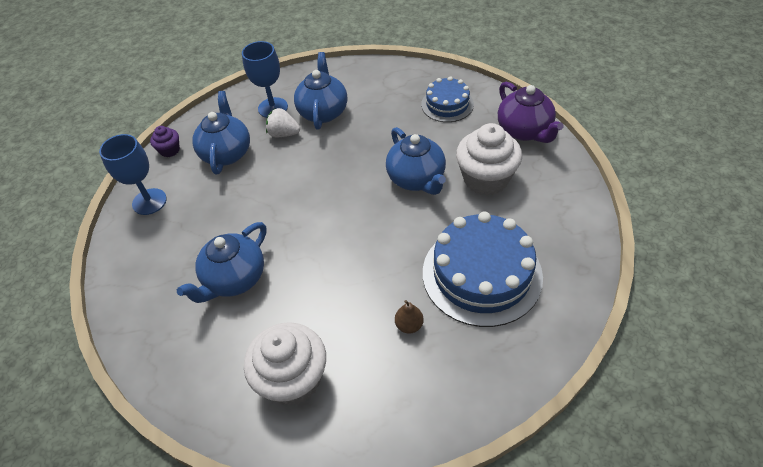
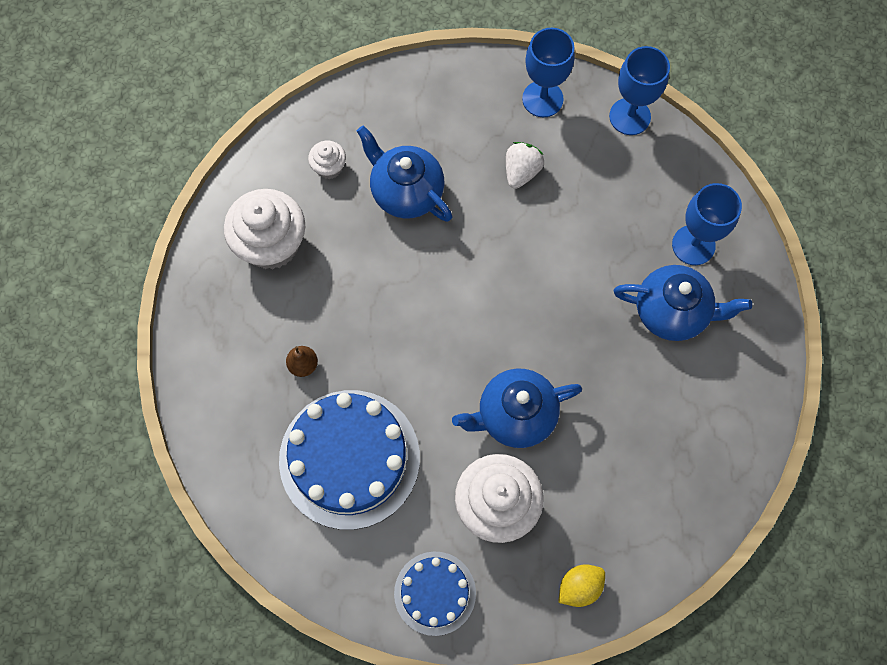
camera: 95 degrees right, 20 degrees up
(170, 150) = (629, 116): purple cupcake -> blue goblet
(209, 345) = (329, 167): none -> white cupcake
(227, 153) = (610, 184): blue teapot -> none
(283, 134) = (635, 256): white strawberry -> white strawberry (521, 172)
(447, 104) = (658, 489): blue cake -> blue cake (435, 593)
(524, 131) = (579, 587): purple teapot -> yellow lemon

